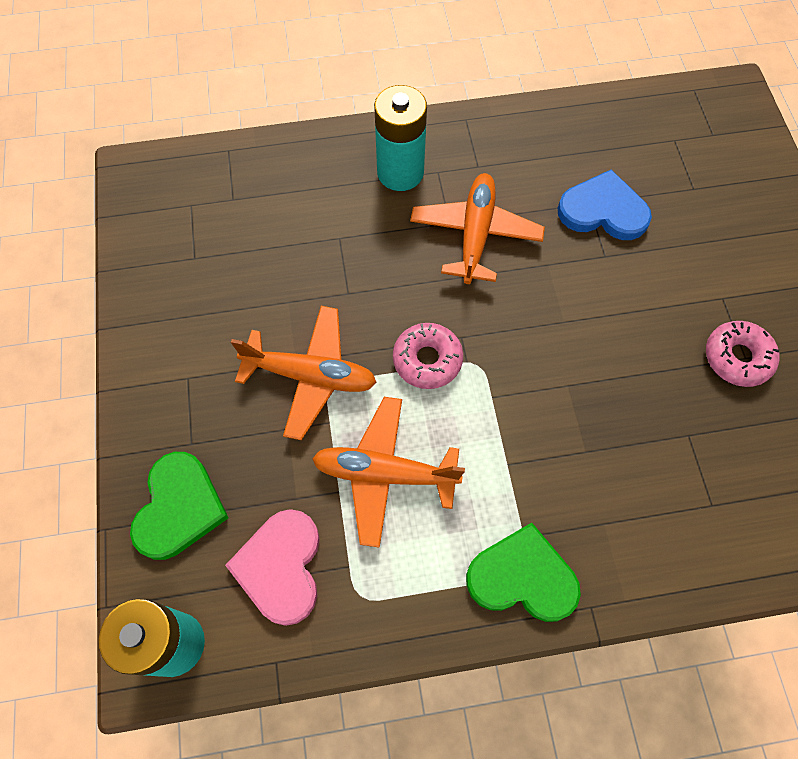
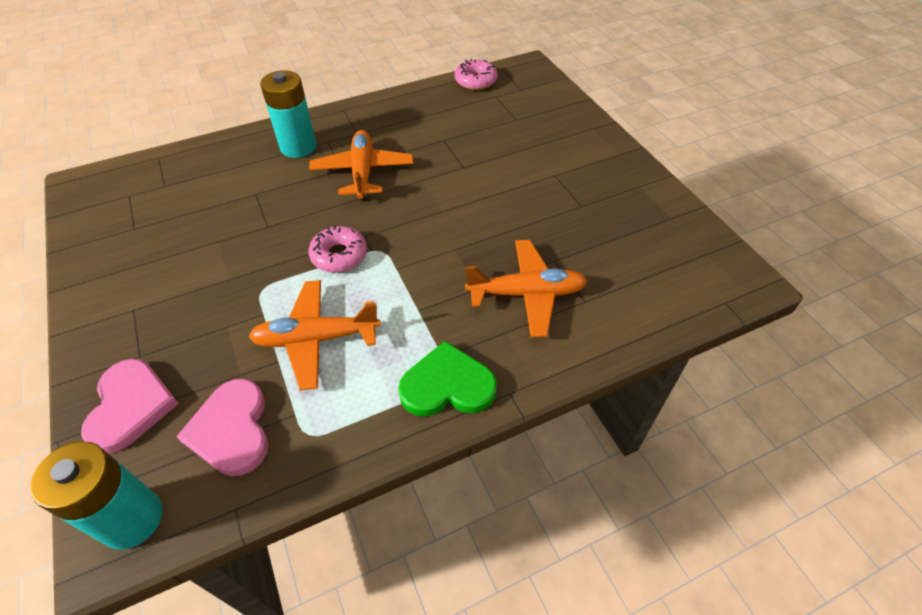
camera: 15 degrees left, 15 degrees down
(179, 507) = (130, 406): green heart -> pink heart
(310, 376) = (242, 285): orange plane -> orange plane (526, 294)
(603, 210) = (455, 142): blue heart -> none
(737, 358) = (575, 207): pink donut -> pink donut (475, 81)

